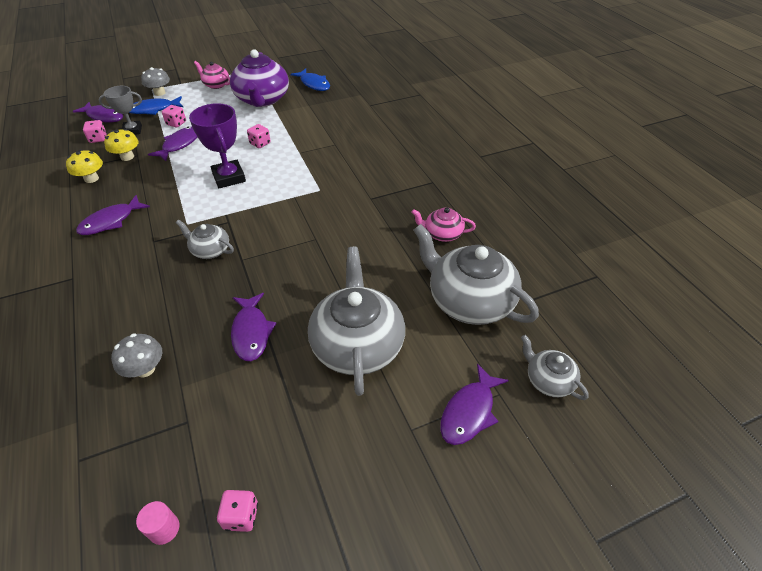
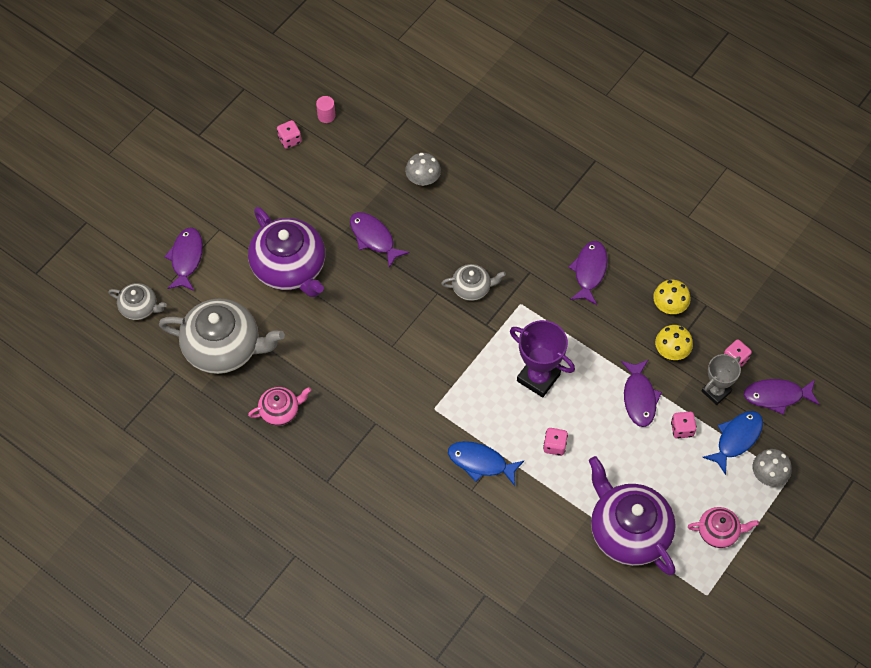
camera: 150 degrees right, 15 degrees up
(314, 84) = (594, 605): blue fish -> blue fish (480, 462)
(357, 344) = (289, 267): grey teapot -> purple teapot

